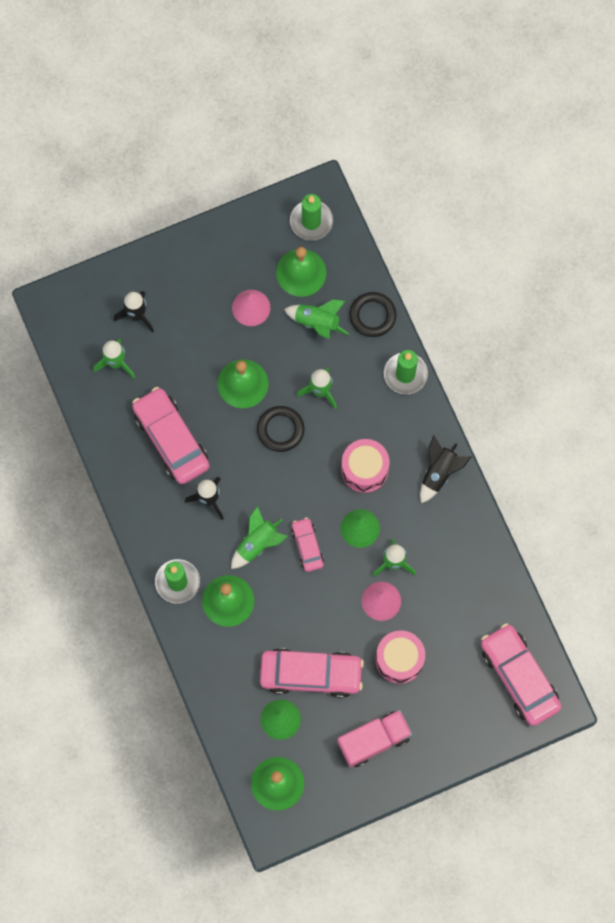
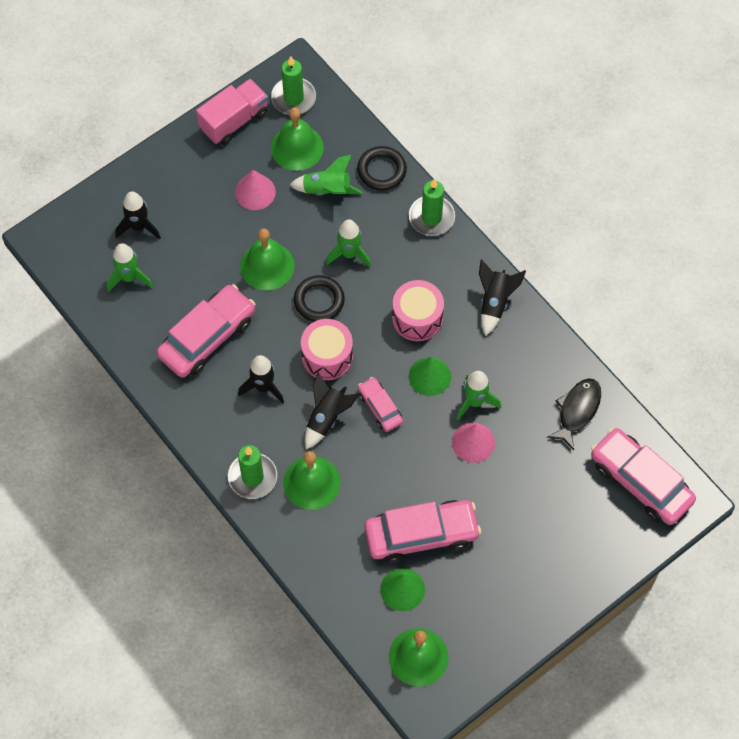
camera: 15 degrees left, 10 degrees down
(171, 439) = (207, 337): pink car -> pink car turned 90 degrees clockwise
(257, 543) = (327, 417): green rocket -> black rocket
(374, 740) = (508, 585): pink truck -> pink truck (234, 121)
(399, 659) = (510, 496): pink drum -> pink drum (327, 356)
(483, 595) = (577, 410): none -> black fish

